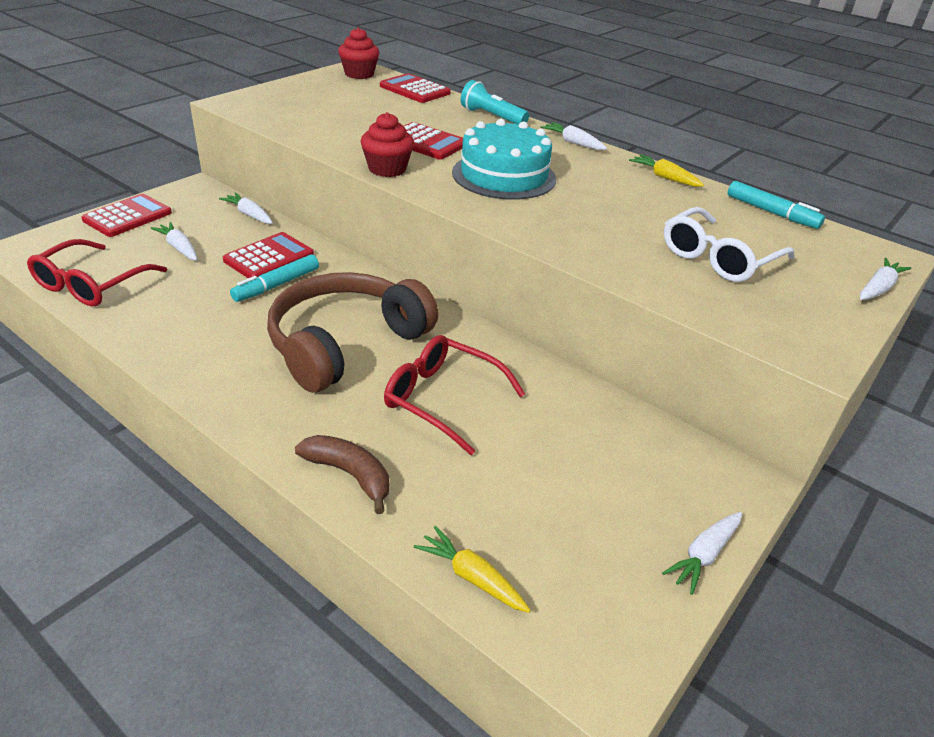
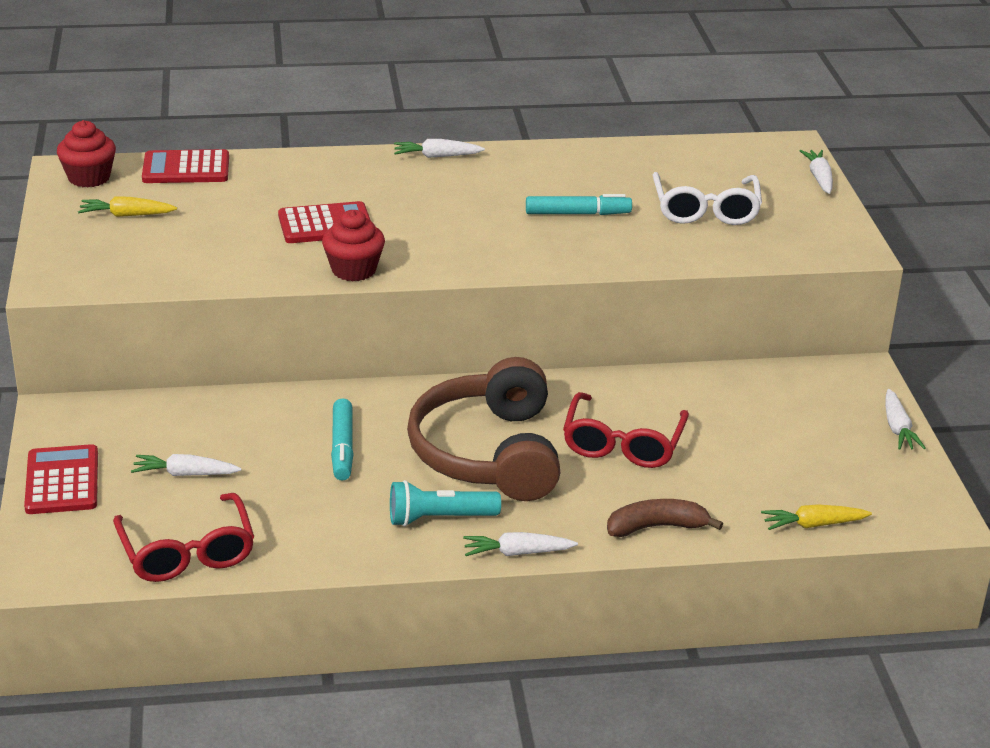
camera: 45 degrees left, 5 degrees down
(249, 214) = (175, 405): white carrot -> white carrot (517, 553)
(269, 257) = (283, 430): red calculator -> none
(442, 399) = (622, 444): red glasses -> red glasses turned 60 degrees counterclockwise
(492, 117) = (320, 163): turquoise flashlight -> turquoise flashlight (439, 518)
(504, 175) = (450, 222): turquoise cake -> none
(664, 177) = (560, 155): yellow carrot -> yellow carrot (126, 215)
(771, 212) = (676, 148): turquoise marker -> turquoise marker (577, 214)

